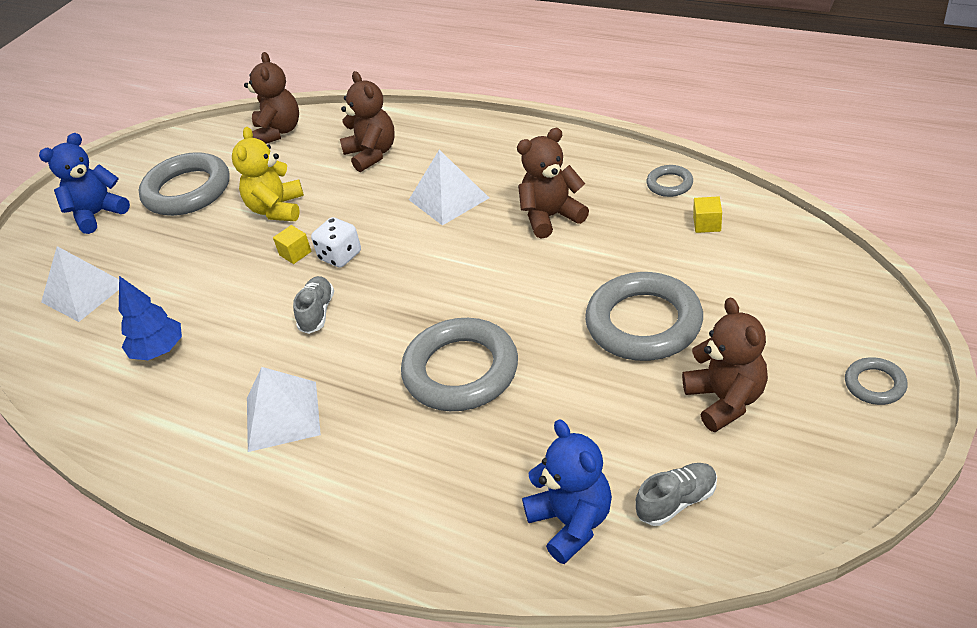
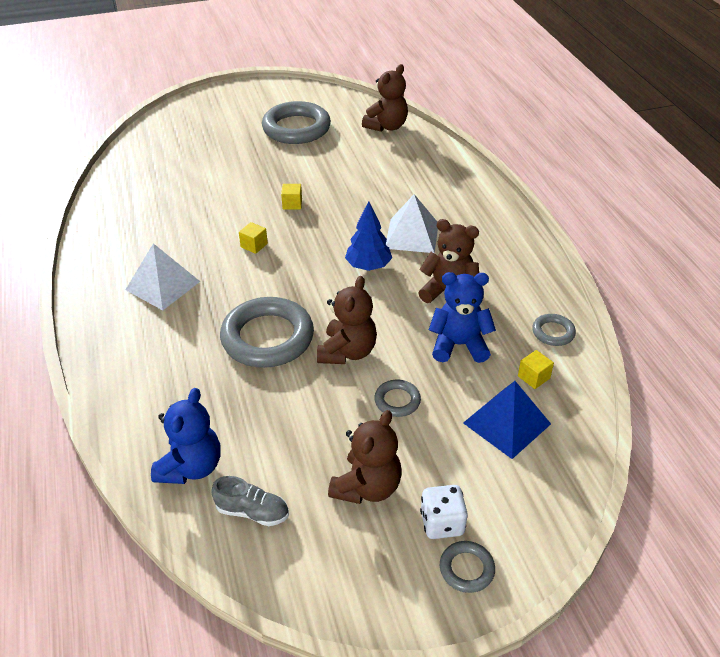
camera: 40 degrees right, 0 degrees up
(83, 293) = (180, 149): white pyramid -> none
(98, 214) = (242, 111): blue teddy bear -> blue teddy bear (459, 345)
(159, 351) = (165, 205): blue tree -> blue tree (368, 266)
(277, 209) = (320, 172): yellow teddy bear -> none
(317, 312) = (254, 245): grey shoe -> yellow cube
(340, 256) = (309, 223): white dice -> white dice (442, 523)
(372, 154) = (413, 176): brown teddy bear -> brown teddy bear (347, 352)
(643, 323) = (397, 401): grey ring -> grey ring, size x0.46
(741, 269) = (506, 423): none -> blue pyramid

